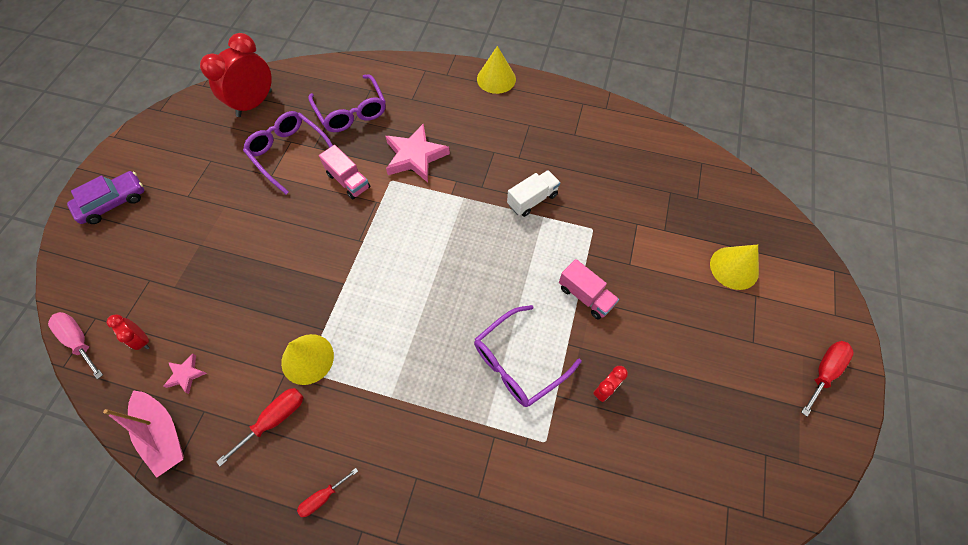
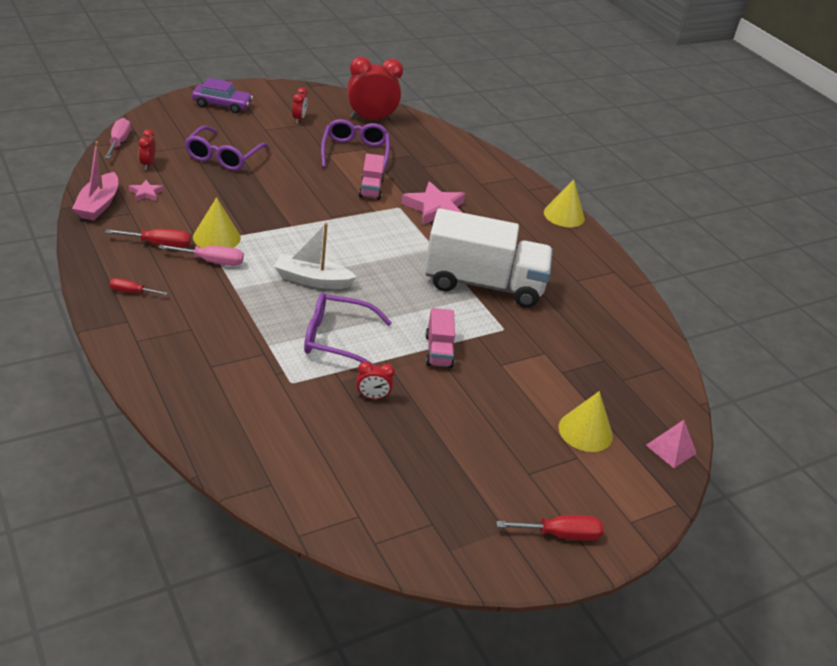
camera: 40 degrees right, 25 degrees down
(200, 158) = (299, 119): none -> red clock
(338, 389) = (212, 261): none -> pink screwdriver
(351, 111) = (428, 162): purple glasses -> purple glasses (223, 156)
(430, 323) = (312, 280): none -> white boat
(532, 200) = (483, 284): white truck -> white truck, size x2.22
(782, 229) = (671, 449): none -> pink pyramid

